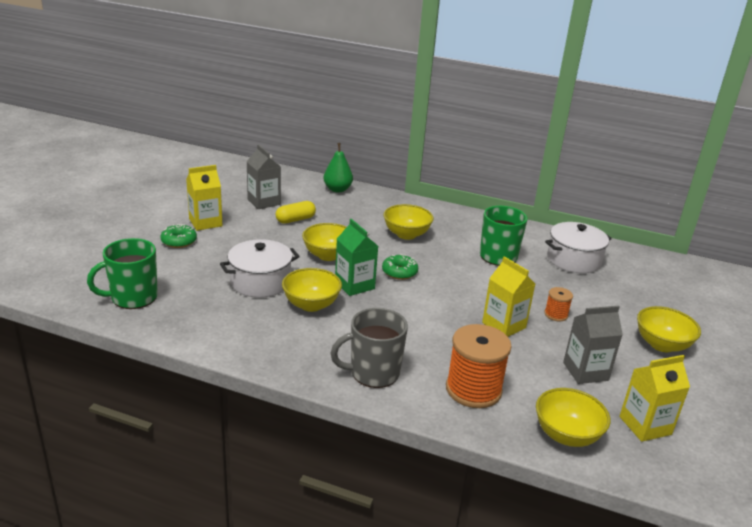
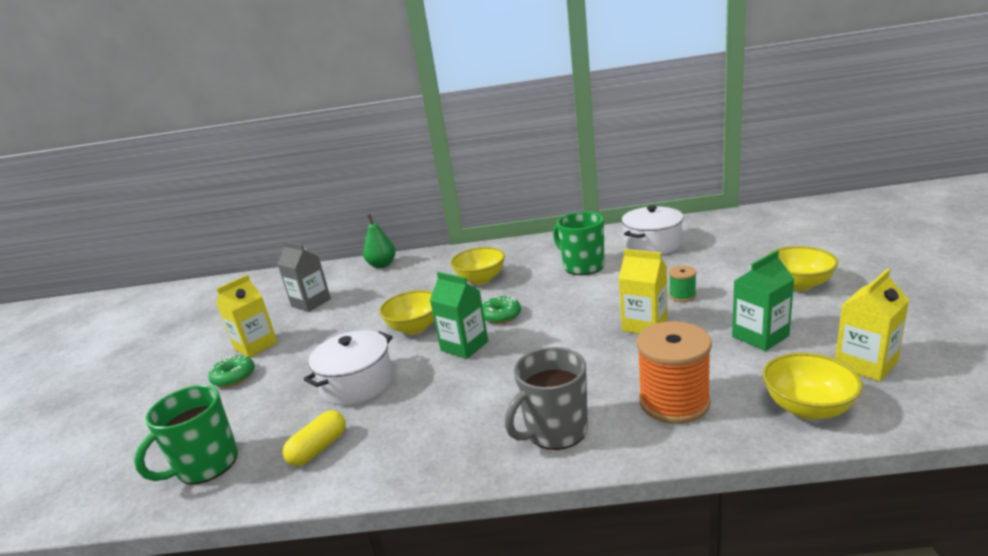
camera: 15 degrees left, 5 degrees down
(295, 220) = (356, 307): yellow capsule -> yellow capsule (319, 448)
(311, 305) = (431, 385): yellow bowl -> none
(556, 314) = (682, 296): orange spool -> green spool
(585, 371) = (760, 336): grey carton -> green carton

